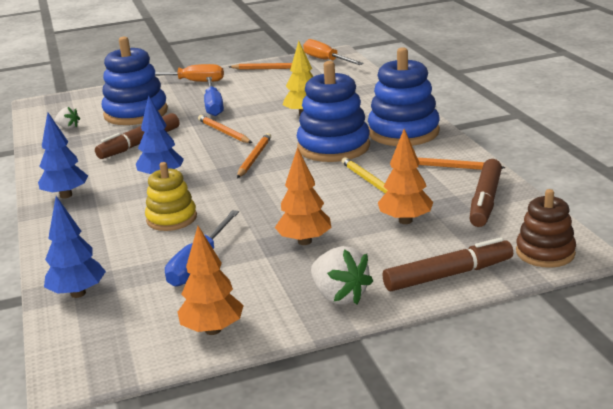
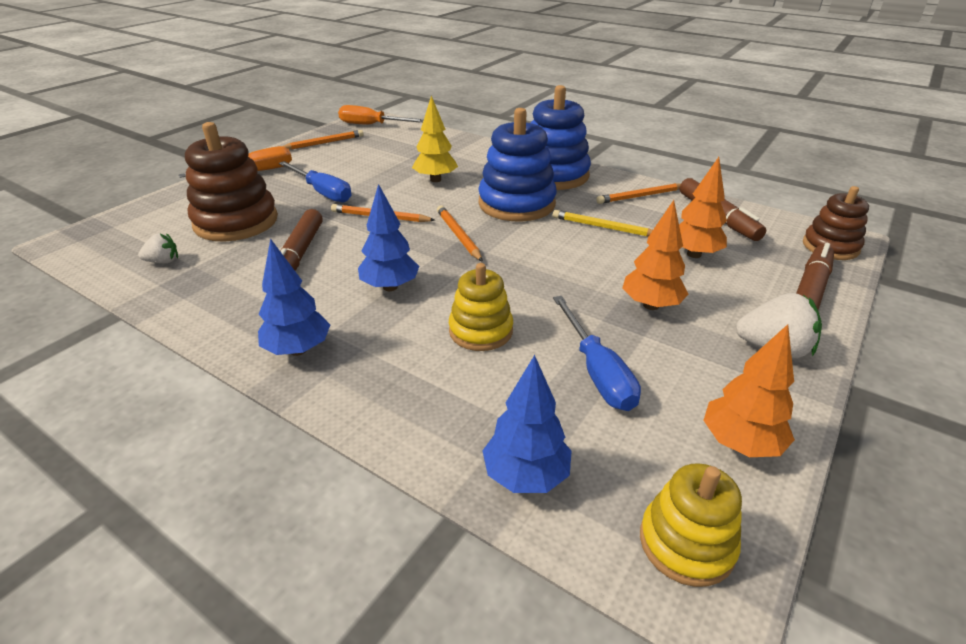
camera: 40 degrees left, 10 degrees up
(101, 353) = (686, 543): none -> yellow stacking toy
(136, 113) = (236, 222): blue stacking toy -> brown stacking toy

